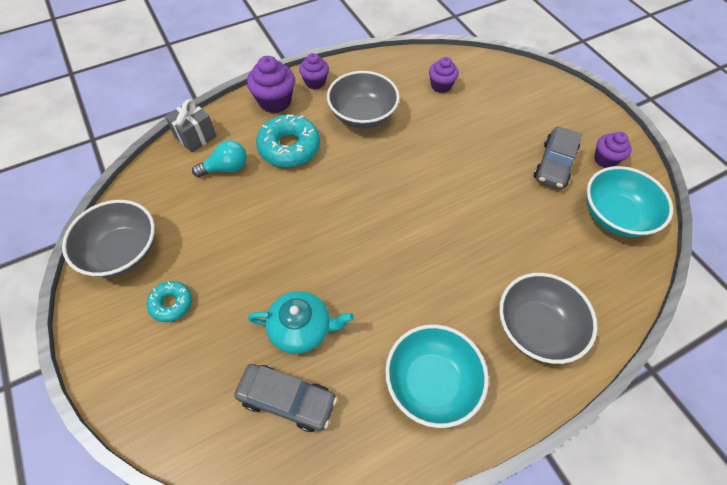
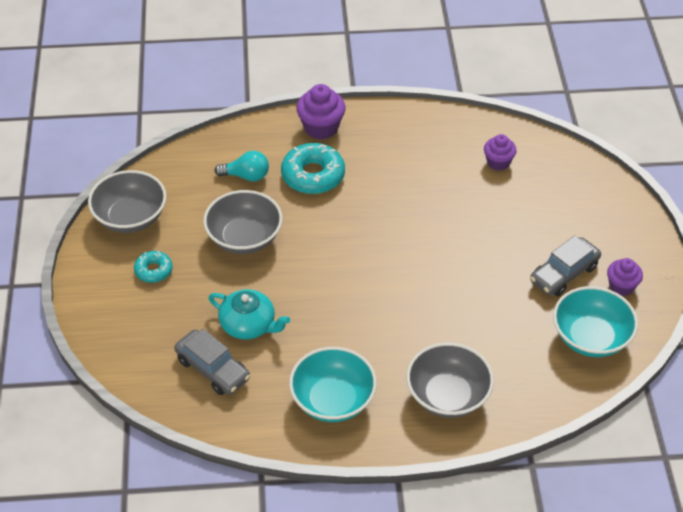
camera: 25 degrees right, 10 degrees down
(195, 137) = (231, 139): grey gift -> none
(315, 82) = (370, 120): purple cupcake -> none
(362, 115) = (400, 167): grey bowl -> grey bowl (244, 238)

